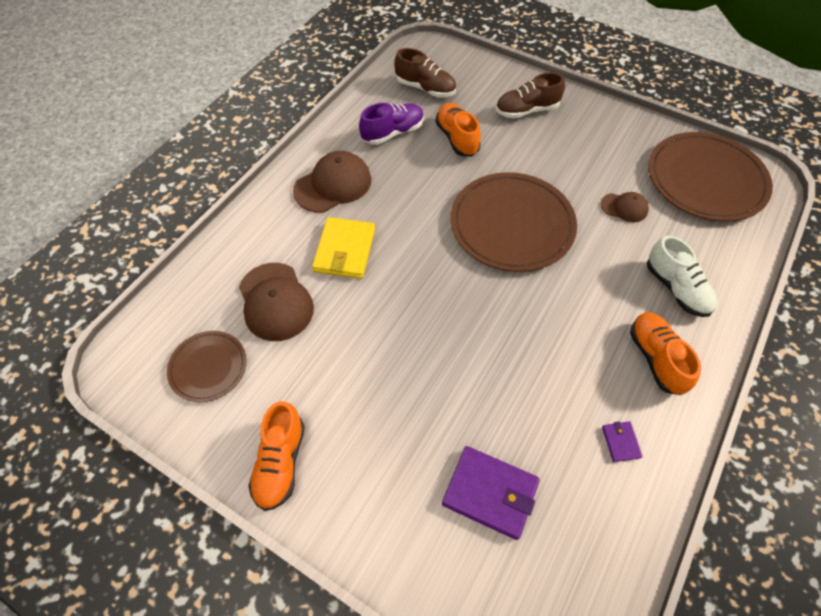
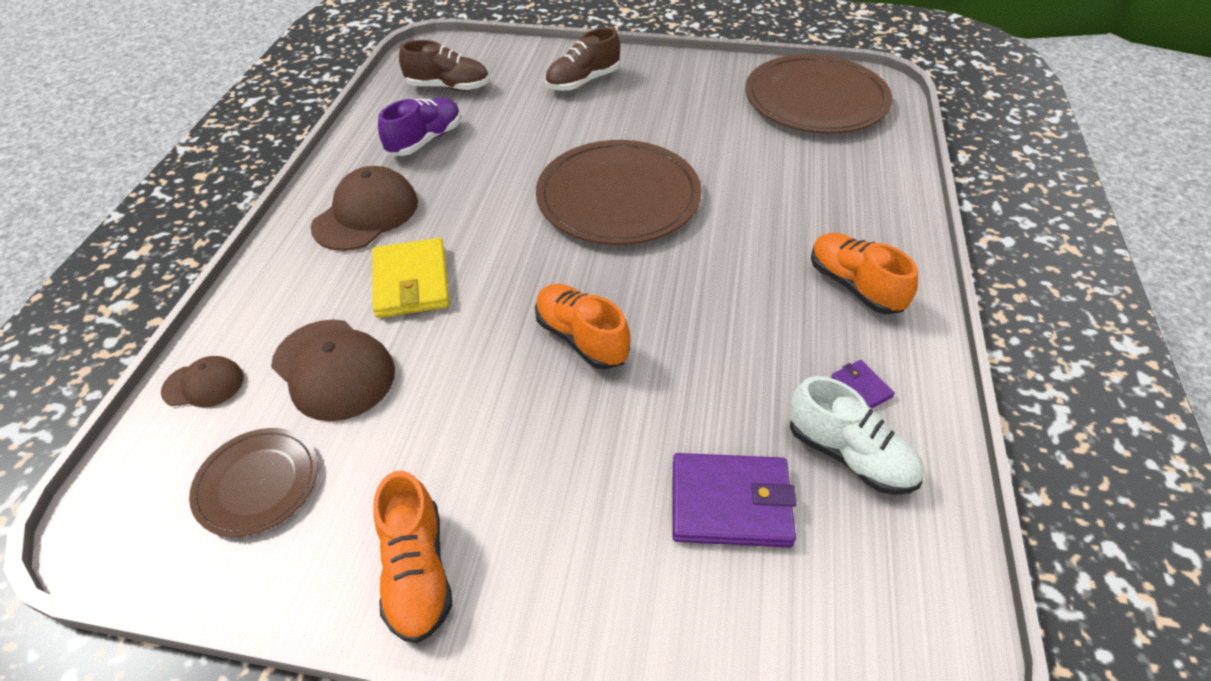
camera: 20 degrees left, 10 degrees down
(457, 138) = (510, 127): orange shoe -> orange shoe (581, 338)
(624, 207) = (741, 147): brown cap -> brown cap (203, 384)
(676, 288) = (839, 210): white shoe -> white shoe (849, 455)

